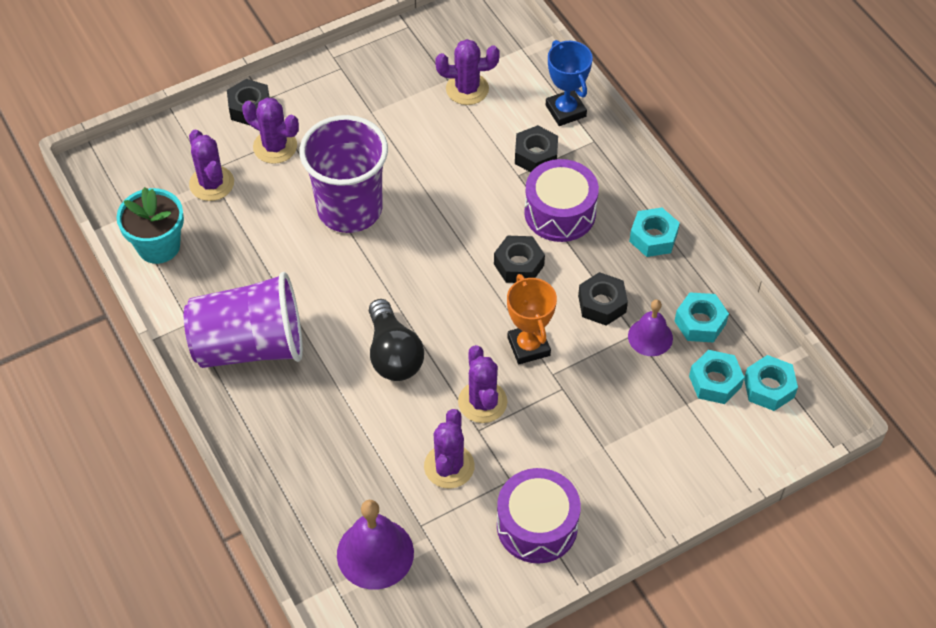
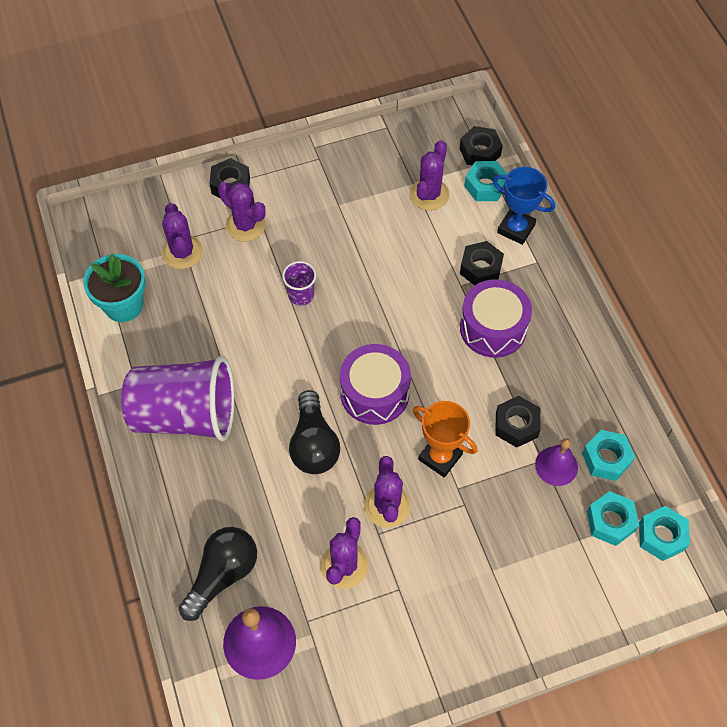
camera: 10 degrees right, 5 degrees up
(322, 495) = (222, 575): none -> black light bulb
(350, 209) = (301, 295): purple cup -> purple cup, size x0.43
(467, 89) = (429, 194): purple cactus -> purple cactus turned 75 degrees counterclockwise
(519, 264) = (445, 374): black nut -> black nut (480, 152)
(528, 346) = (440, 457): orange trophy -> orange trophy turned 45 degrees counterclockwise
(537, 525) = (415, 640): purple drum -> purple drum (374, 393)
(565, 111) = (516, 229): blue trophy -> blue trophy turned 45 degrees counterclockwise
(653, 237) = (576, 366): turquoise nut -> turquoise nut (485, 186)

